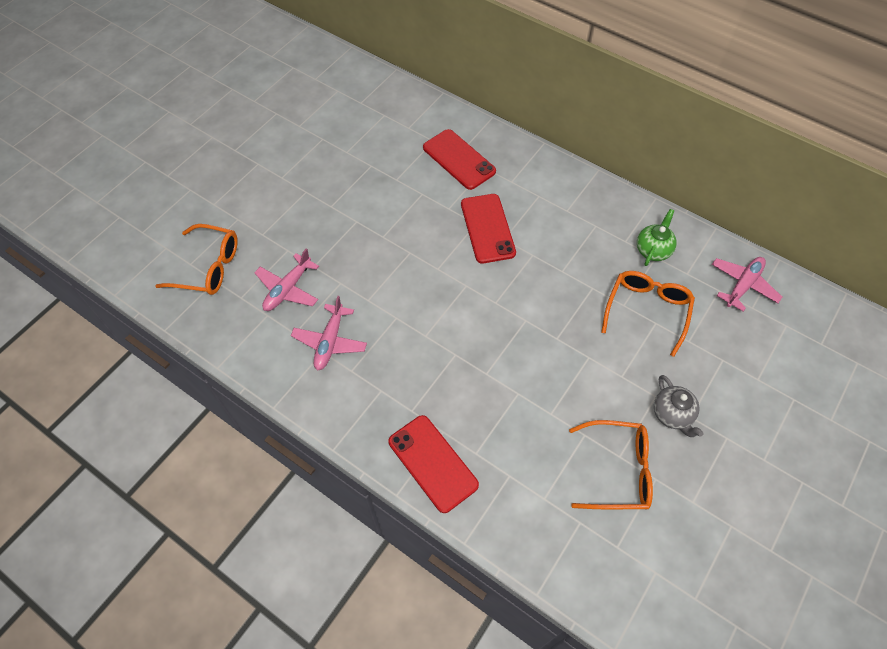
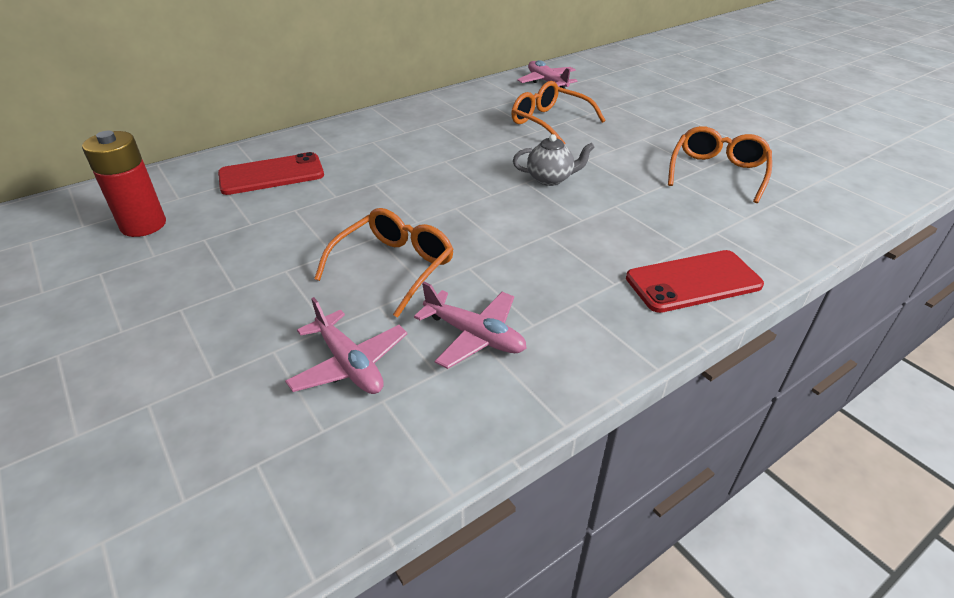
camera: 70 degrees left, 20 degrees down
(208, 267) = (218, 468): orange glasses -> orange glasses (394, 267)
(372, 129) = (143, 225): none -> red battery
(487, 228) = (388, 178): red phone -> none
(653, 250) = (485, 105): green teapot -> none
(672, 415) = (663, 136): grey teapot -> grey teapot (550, 179)

